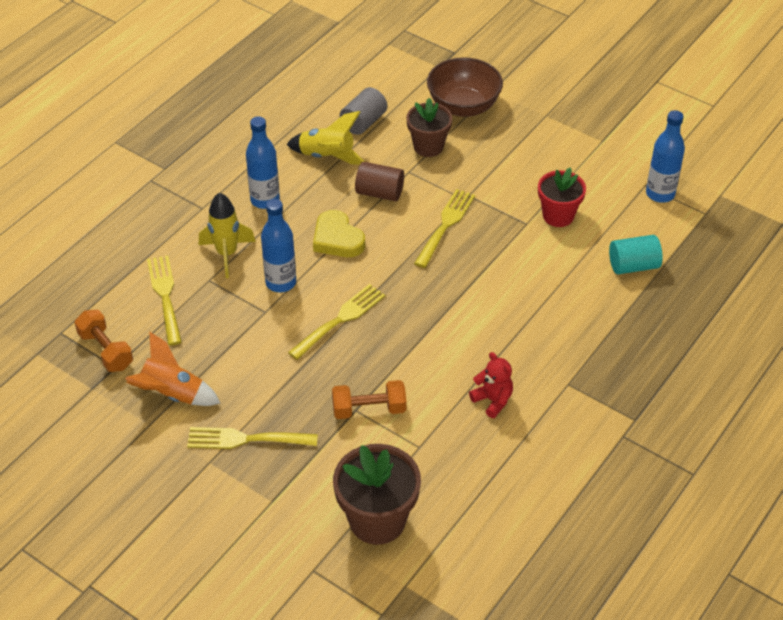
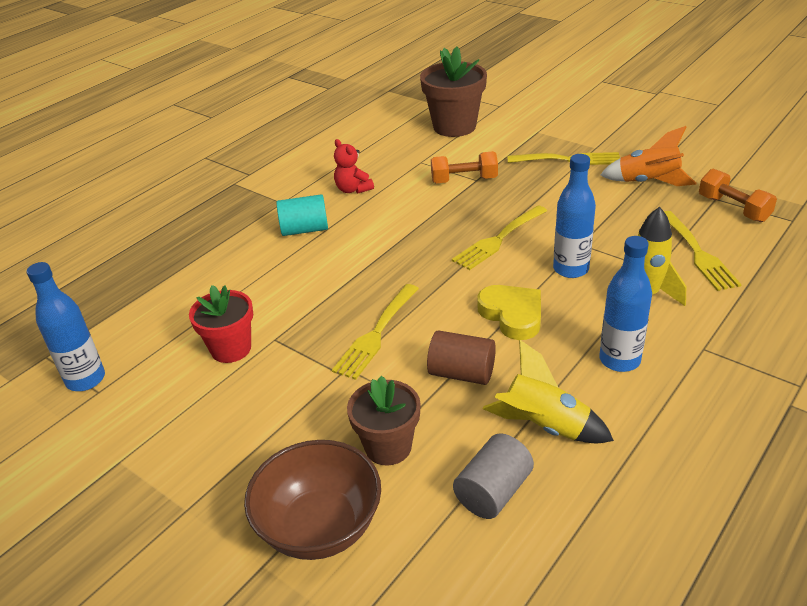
camera: 175 degrees left, 10 degrees down
(633, 266) = (169, 296): turquoise cylinder -> turquoise cylinder (304, 229)

